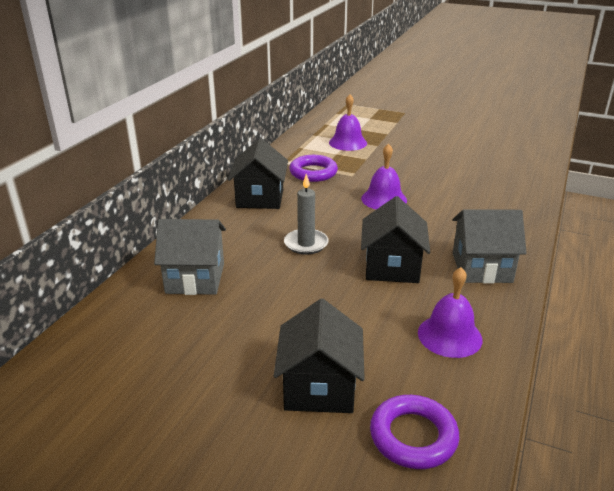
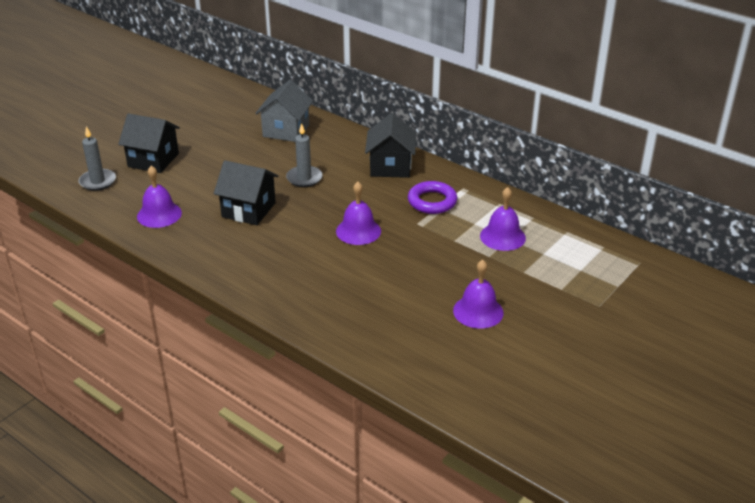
camera: 105 degrees right, 5 degrees up
(260, 198) = (390, 167): black house -> black house turned 75 degrees clockwise
(413, 436) = (97, 181): purple ring -> grey candle
(447, 144) = (478, 311): none -> purple bell
(481, 268) = (220, 252): grey house -> none

